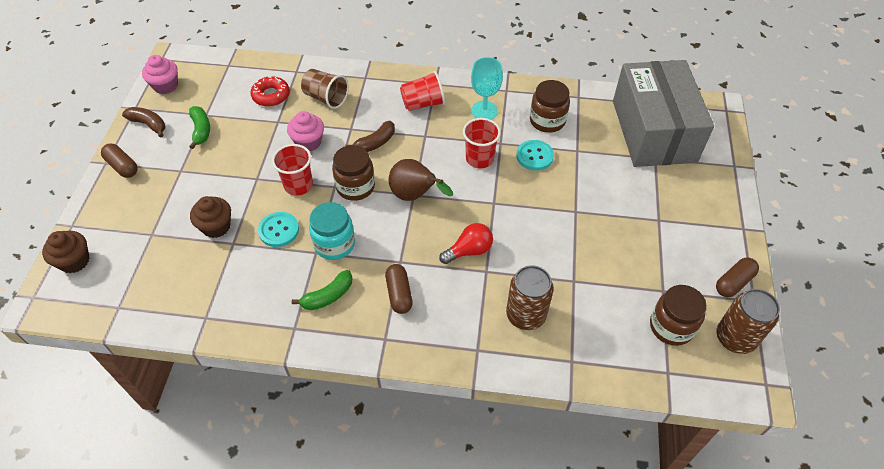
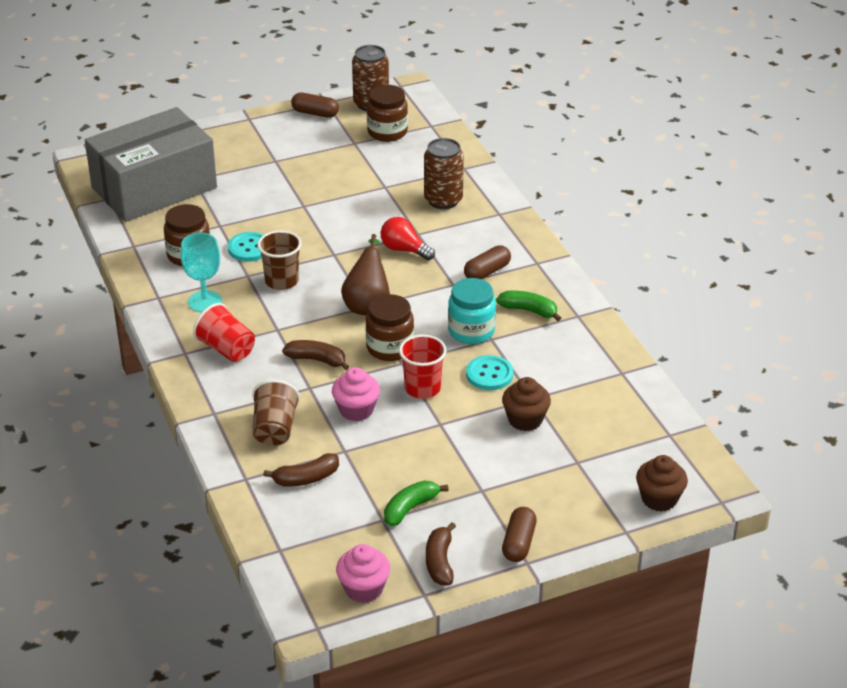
camera: 120 degrees left, 15 degrees down
(271, 95) = (306, 478): red donut -> brown banana
(479, 159) = (281, 281): red cup -> brown cup

